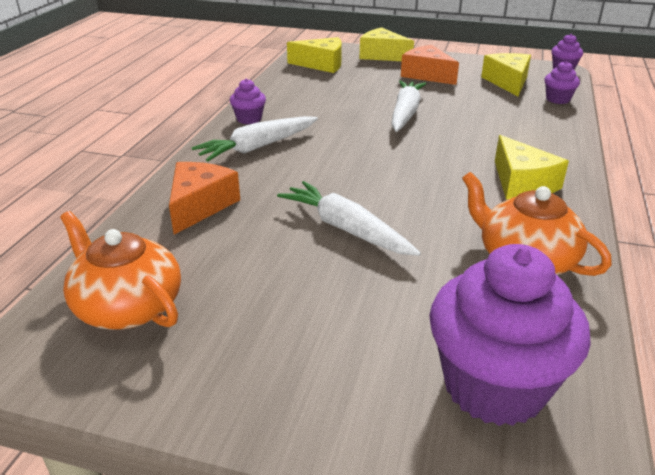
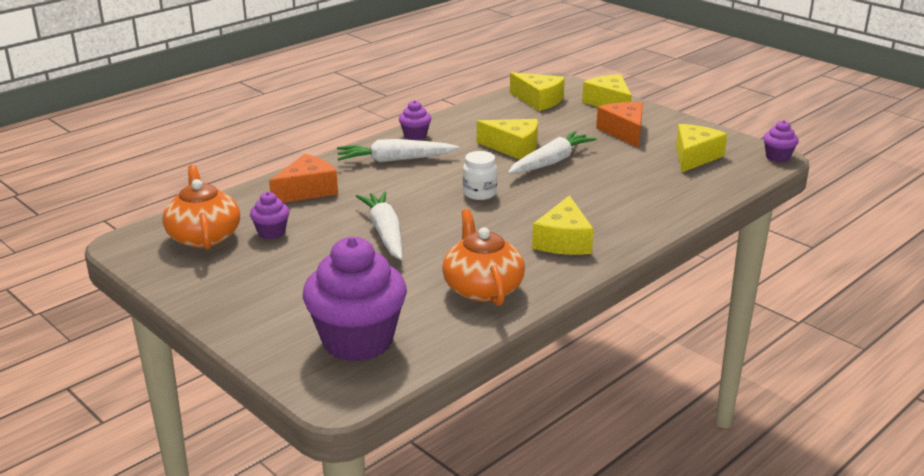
camera: 30 degrees right, 5 degrees down
(355, 108) = (513, 148): none -> yellow cheese
(383, 158) = (479, 193): none -> white jar
(558, 99) = (717, 184): purple cupcake -> purple cupcake (271, 232)

